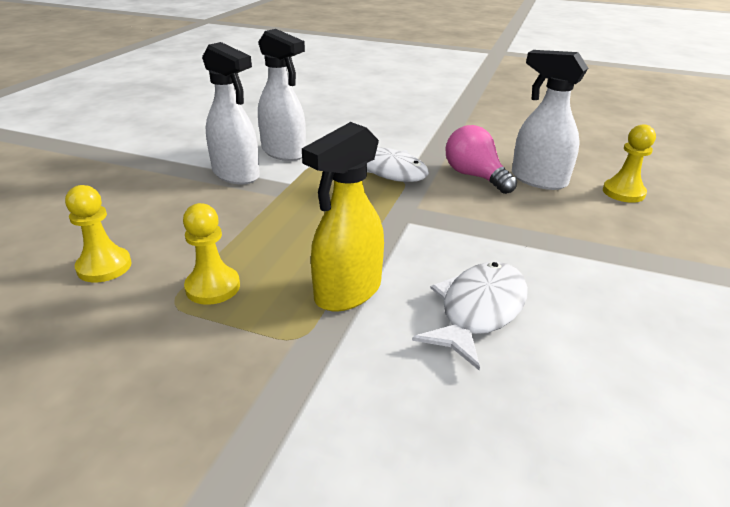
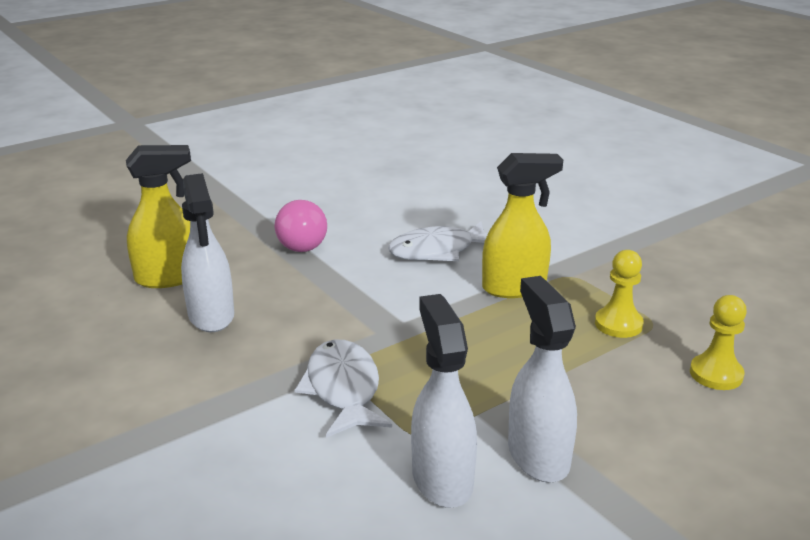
camera: 145 degrees left, 5 degrees down
(475, 176) = (263, 343): pink light bulb -> pink light bulb (303, 243)
(623, 192) = (169, 278): yellow pawn -> yellow spray bottle

